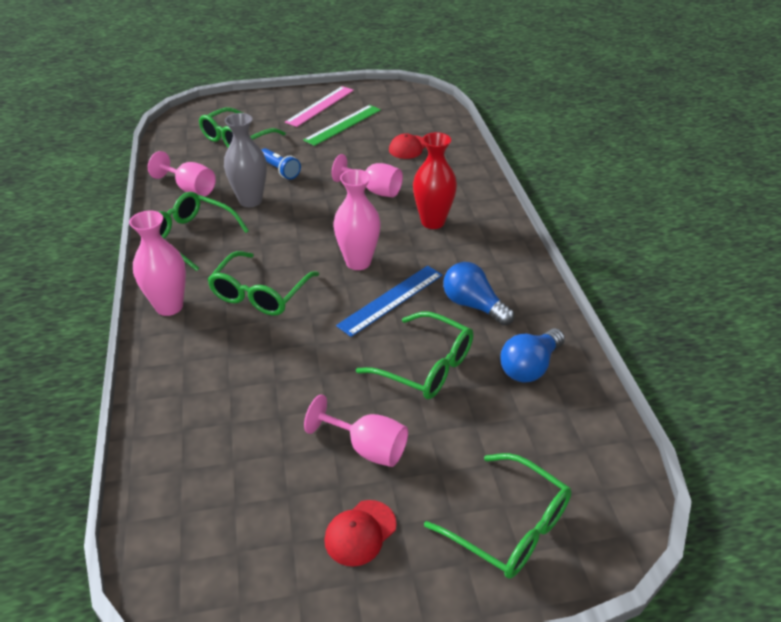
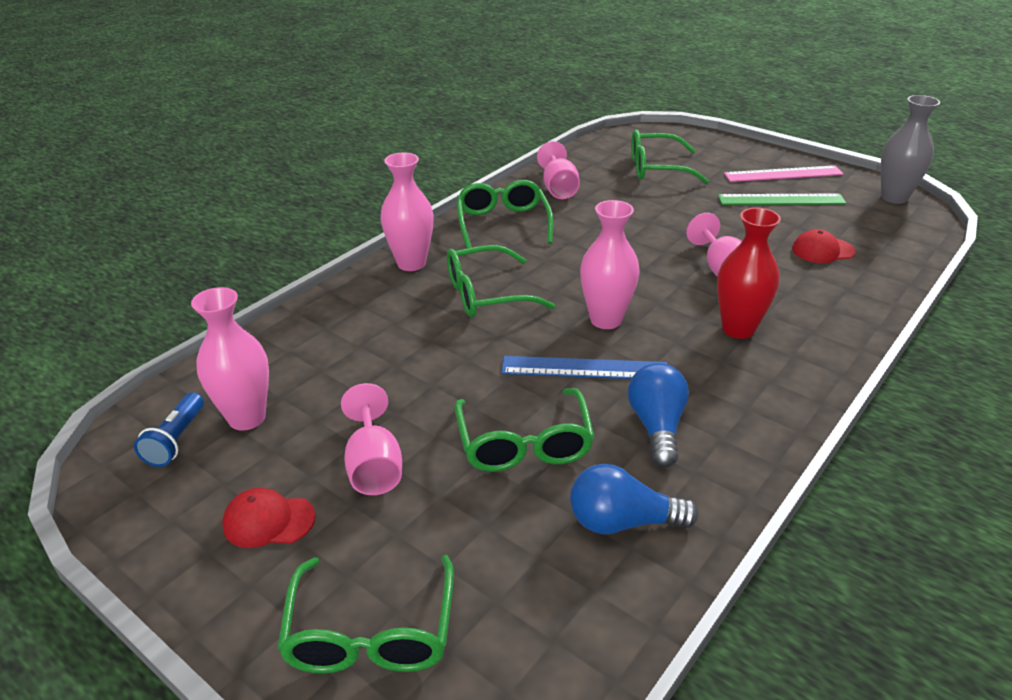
camera: 50 degrees right, 5 degrees down
(233, 493) = (247, 418): none -> pink vase
(250, 200) = (592, 221): grey vase -> grey vase (894, 197)
(280, 170) = (656, 210): blue flashlight -> blue flashlight (176, 440)

